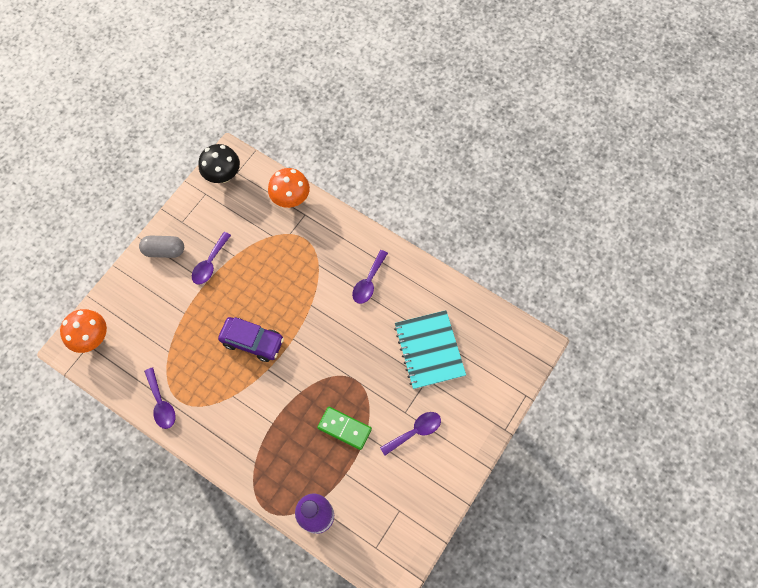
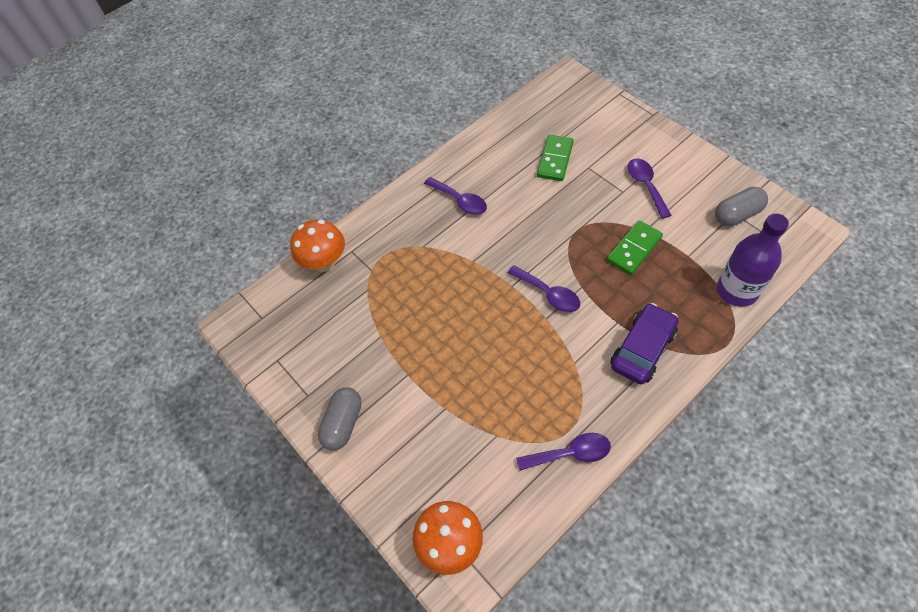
camera: 70 degrees left, 10 degrees down
(210, 263) = (382, 366): purple spoon -> purple spoon (548, 294)
(223, 175) = (259, 334): black mushroom -> none
(252, 341) = (505, 330): purple car -> purple car (642, 349)
(397, 513) = (737, 215): none -> grey capsule
(429, 350) = (555, 160): turquoise notebook -> green domino

